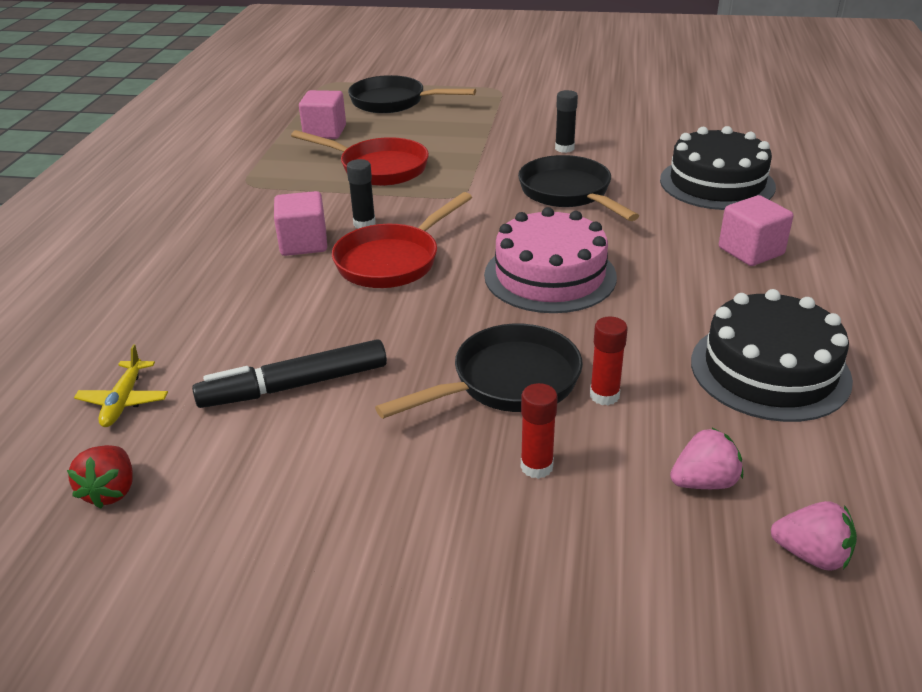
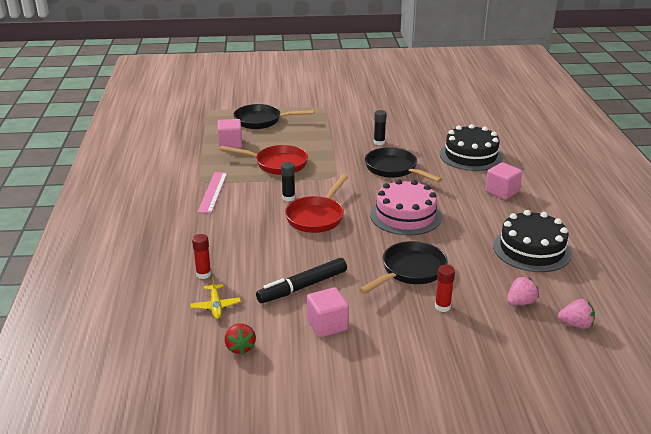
camera: 15 degrees left, 5 degrees down
(250, 202) = (212, 192): none -> pink ruler
(303, 243) = (260, 213): pink cube -> pink cube (327, 325)
(604, 395) = (459, 271): red glue stick -> red glue stick (203, 274)

